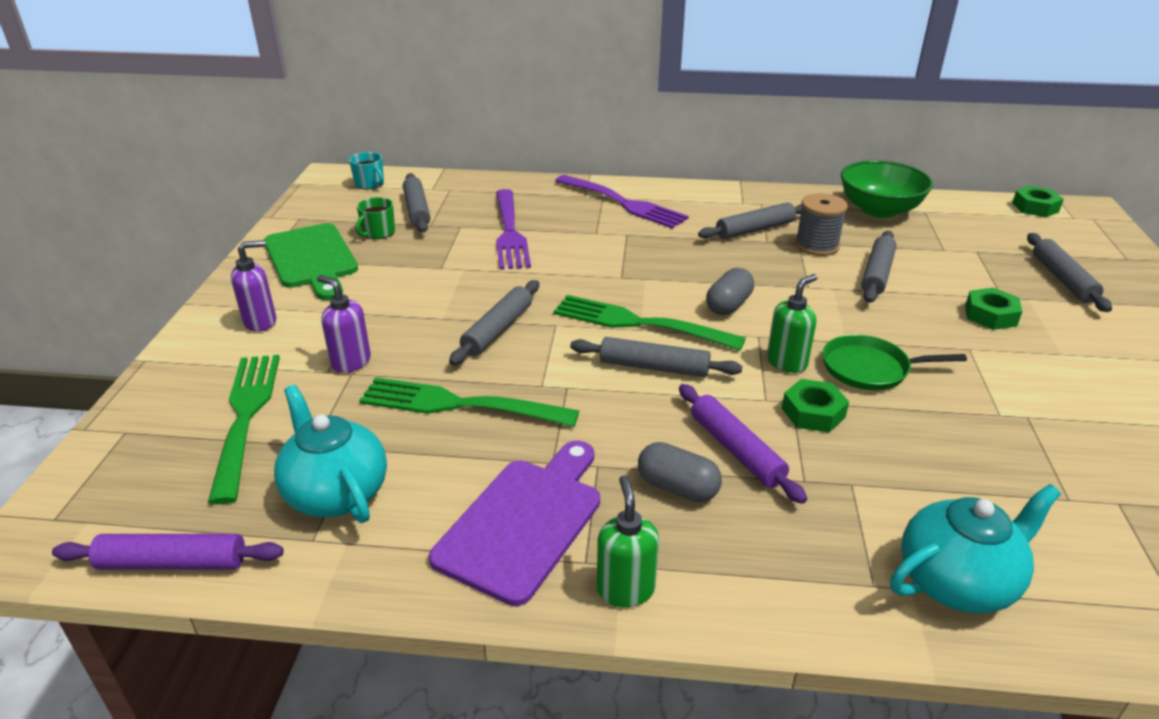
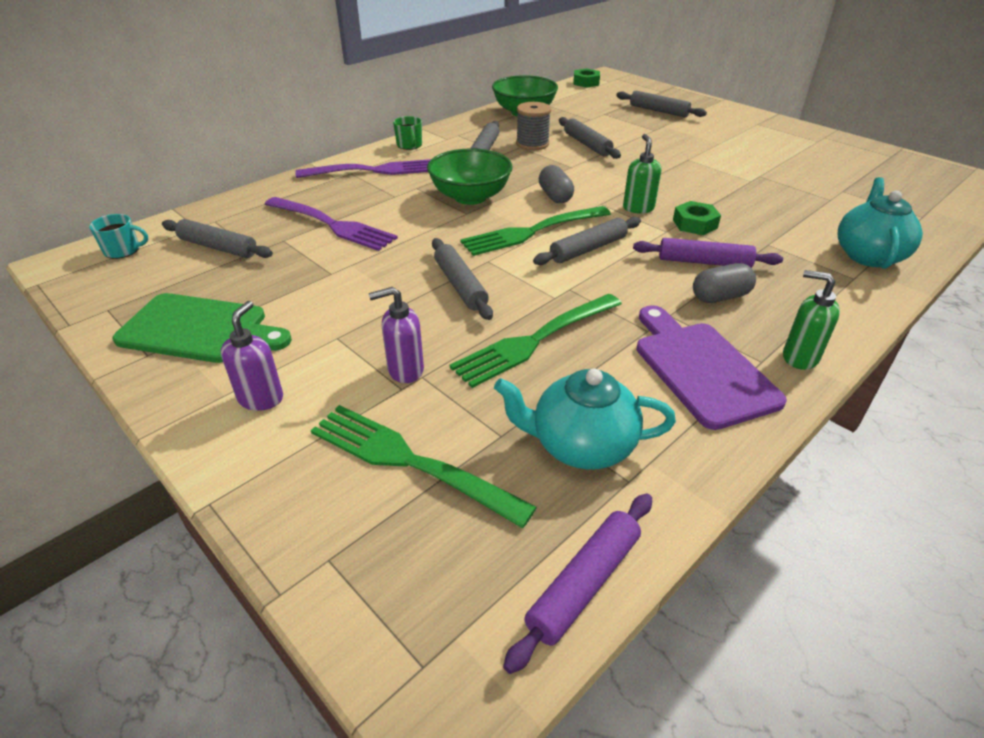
camera: 50 degrees left, 5 degrees up
(378, 232) = (219, 279): green mug -> green mug (409, 145)
(652, 265) = (470, 197): none -> green bowl
(869, 369) = (673, 190): green pan -> none
(990, 315) = (666, 140): green nut -> none

